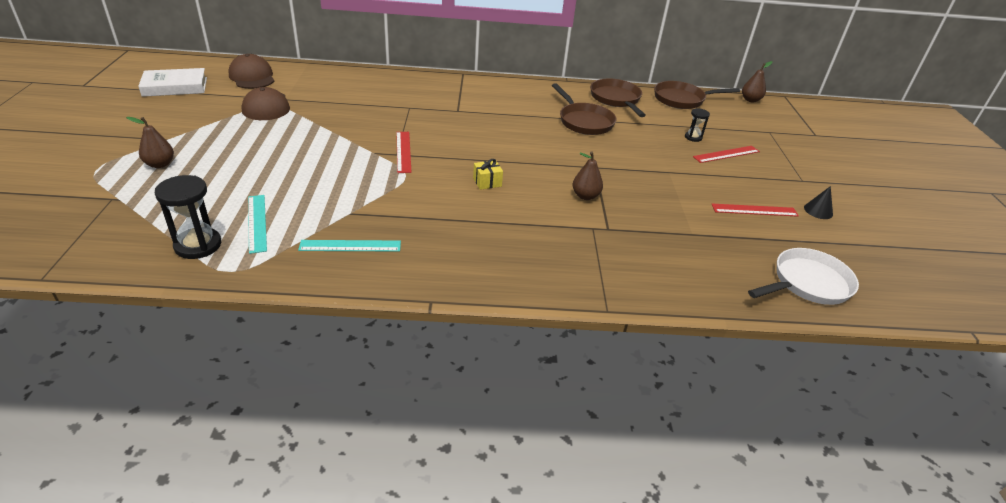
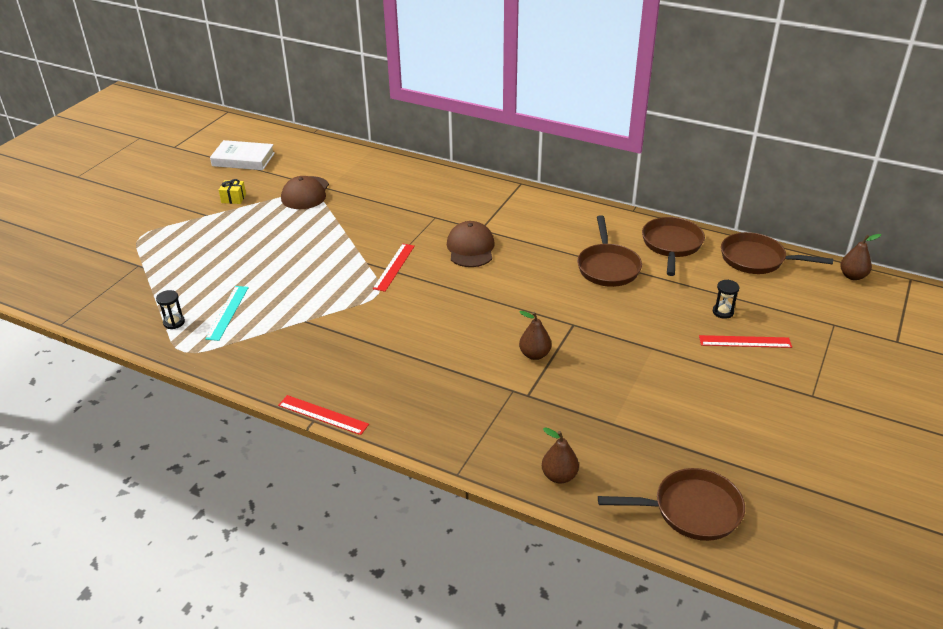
camera: 30 degrees right, 0 degrees up
(160, 164) = (188, 239): brown pear -> brown pear (559, 476)
(198, 245) = (174, 322): black hourglass -> black hourglass, size x0.56
(252, 77) = (313, 157): brown cap -> brown cap (470, 248)
(350, 246) = (284, 352): turquoise ruler -> none
(487, 182) = (448, 317): yellow gift -> yellow gift (233, 198)
(754, 210) = (712, 416): red ruler -> red ruler (323, 415)
(807, 283) = (691, 510): white pan -> brown pan
(818, 211) = (793, 436): black cone -> none

